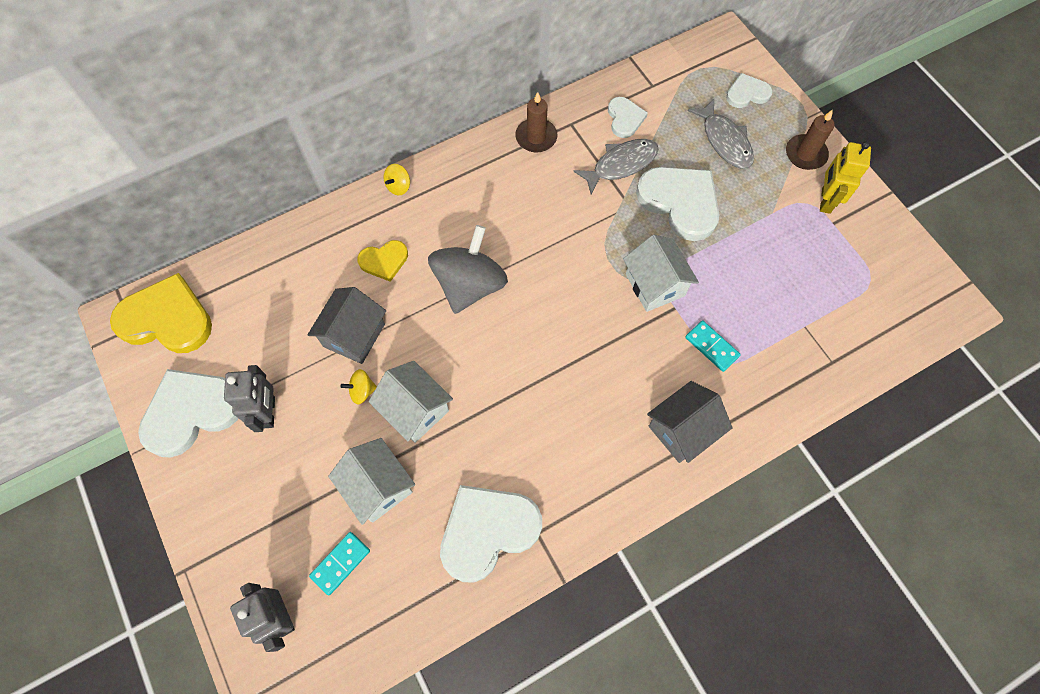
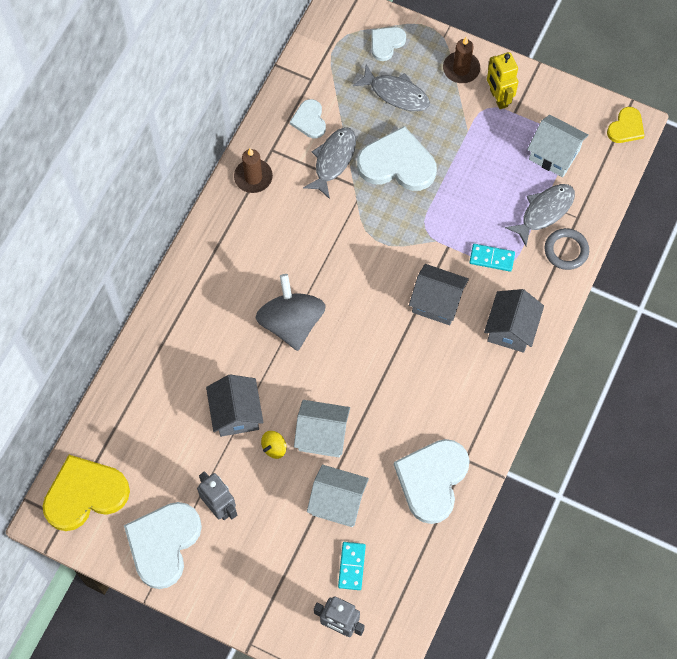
camera: 35 degrees left, 0 degrees up
(384, 261) = (214, 346): yellow heart -> yellow heart (626, 127)
(398, 186) = (178, 282): yellow spinning top -> none
(624, 354) = (437, 302): none -> grey house
(625, 118) = (309, 120): white heart -> white heart turned 150 degrees counterclockwise
(655, 285) = (422, 238): white house -> white house (554, 155)
(797, 387) = (566, 250): none -> grey ring
(799, 335) = (544, 212): none -> grey fish

